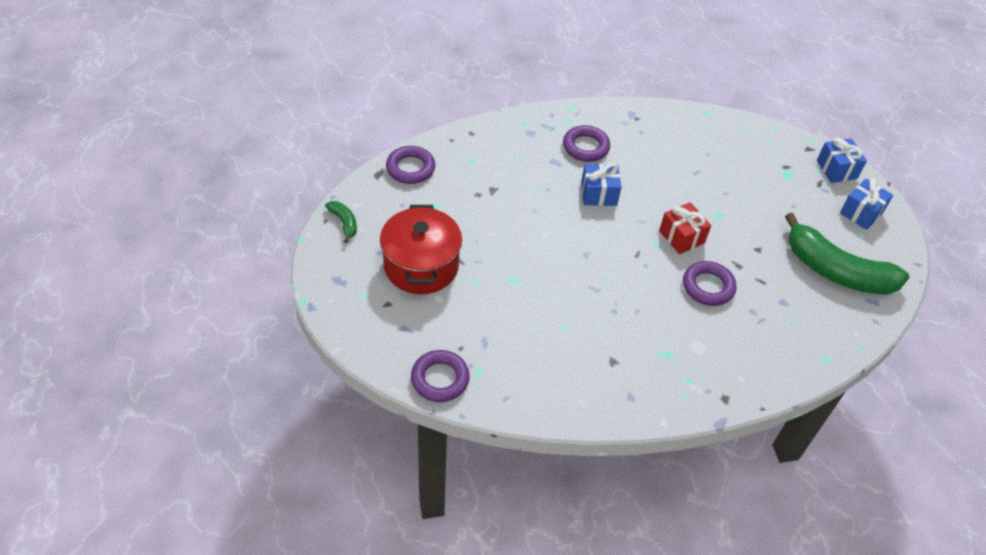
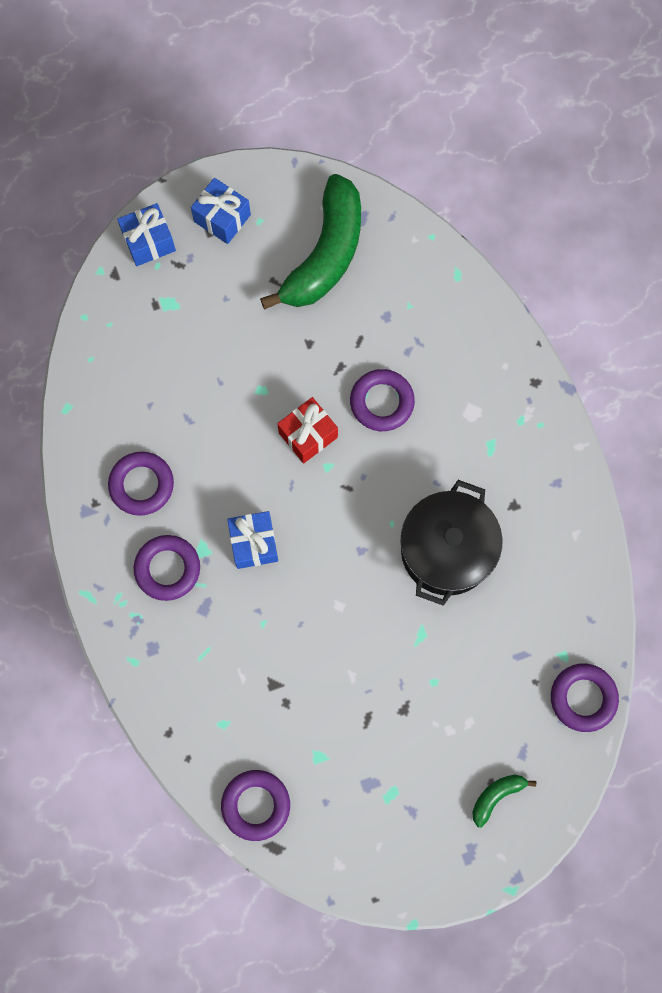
camera: 95 degrees left, 25 degrees up
(344, 223) = (373, 873): green banana -> green banana (496, 796)
(421, 266) = (424, 754): red pot -> none
(579, 308) = (447, 550): none -> black pot
(648, 142) = (141, 485): none -> purple ring

